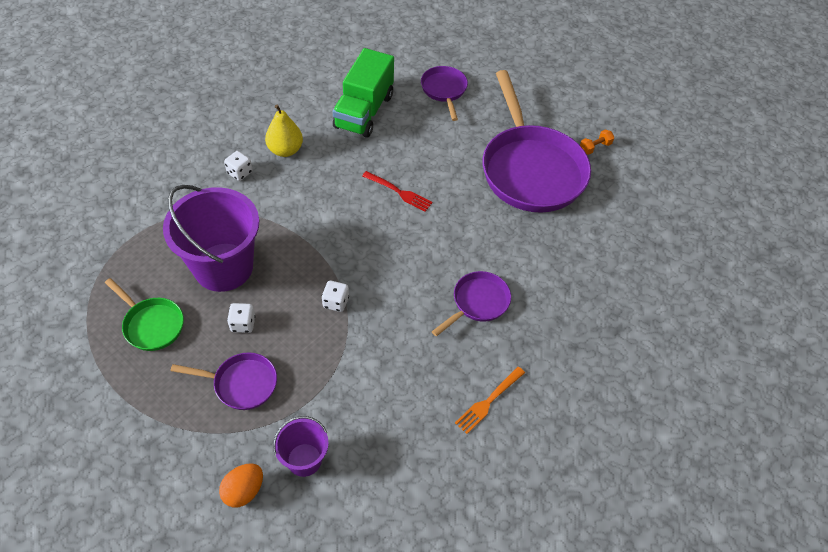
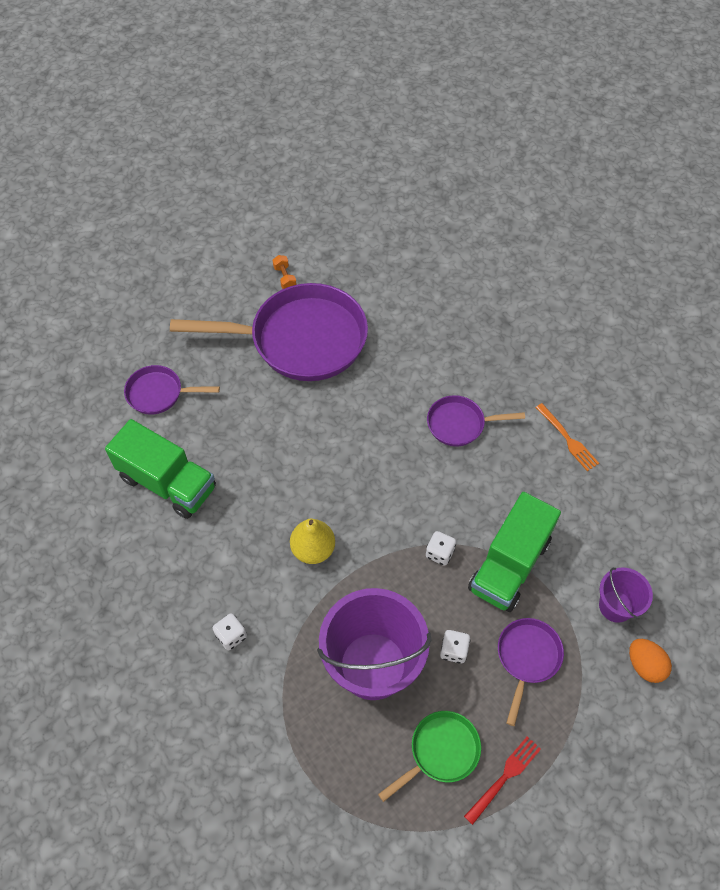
camera: 75 degrees left, 5 degrees up
(285, 150) = (207, 579): yellow pear -> yellow pear (313, 549)
(333, 360) = (509, 565): none -> green truck
(399, 192) = (303, 468): red fork -> red fork (504, 777)
(478, 303) = (459, 424): purple pan -> purple pan turned 60 degrees counterclockwise

